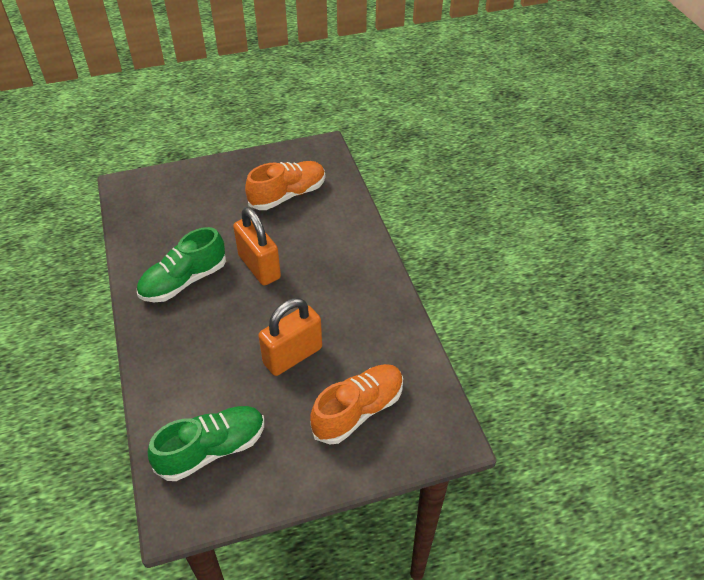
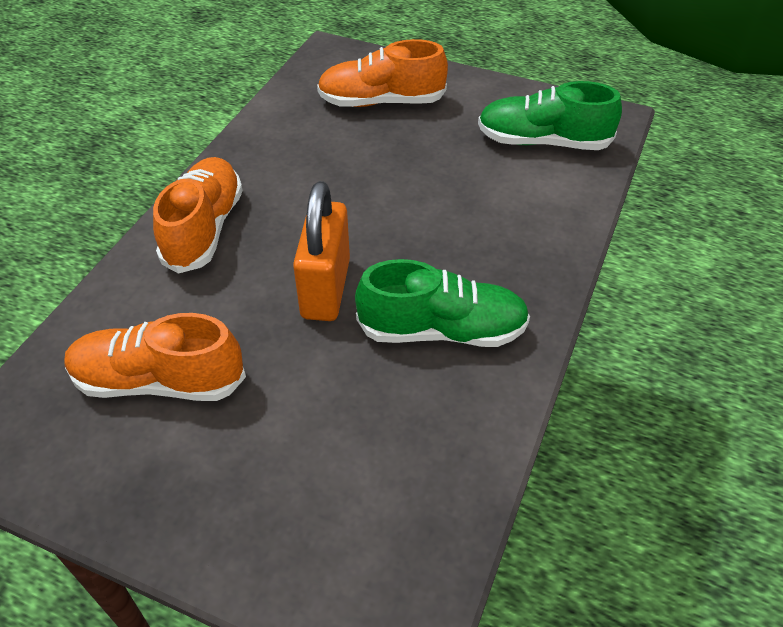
camera: 140 degrees left, 0 degrees up
(292, 356) = (392, 171): orange padlock -> none
(353, 258) = (204, 229): none -> orange shoe

